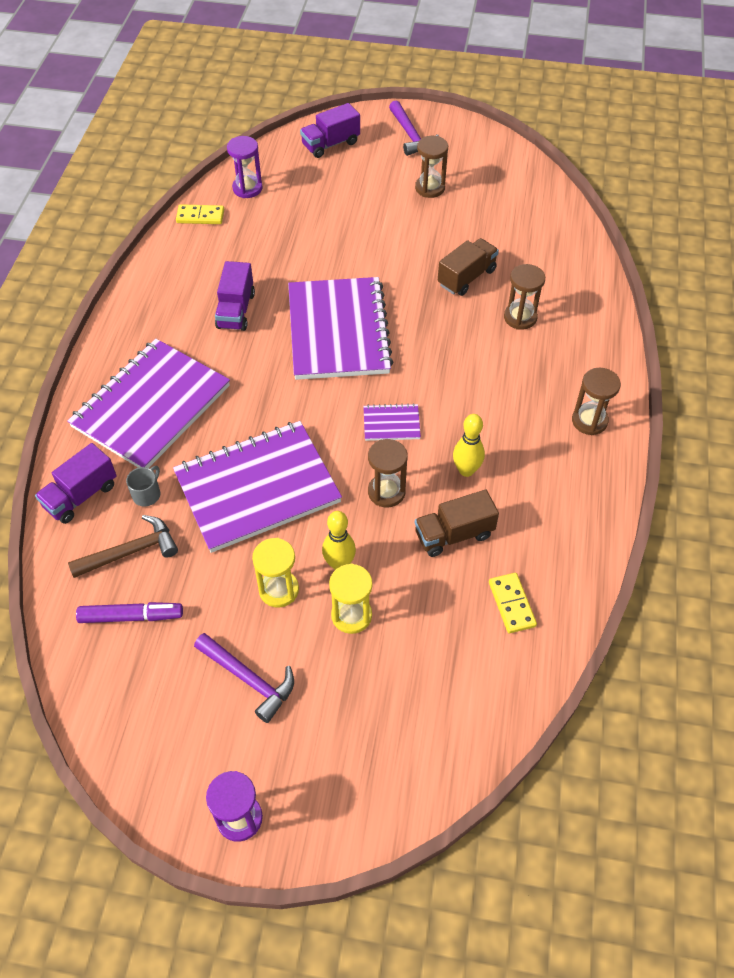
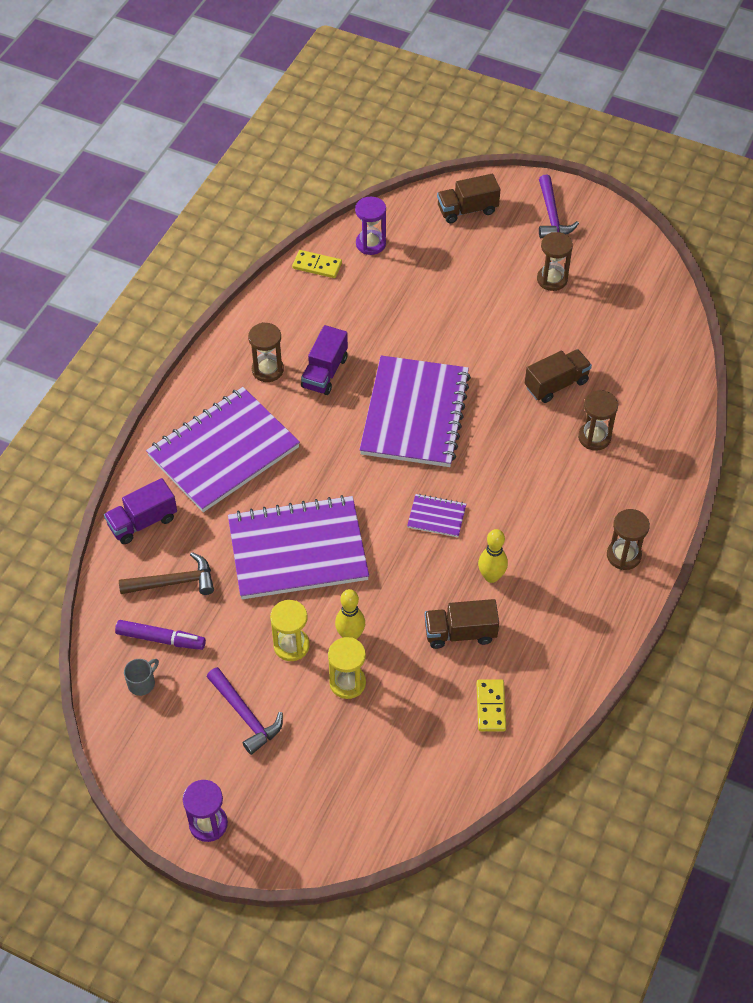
camera: 15 degrees right, 0 degrees up
(147, 494) = (200, 533): grey mug -> grey mug (142, 683)
(330, 144) = (467, 210): purple truck -> brown truck
(386, 492) = (412, 580): brown hourglass -> brown hourglass (267, 370)

